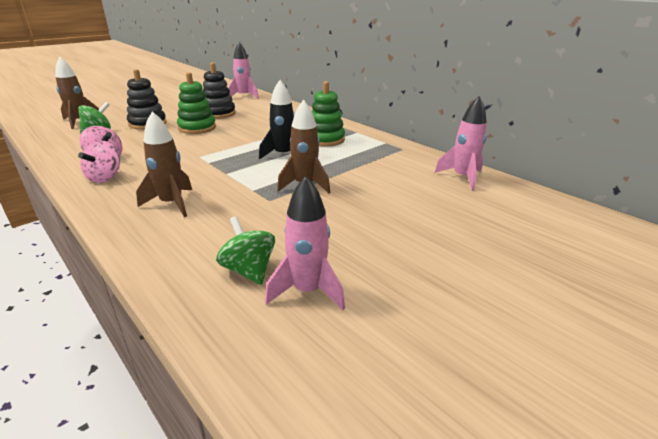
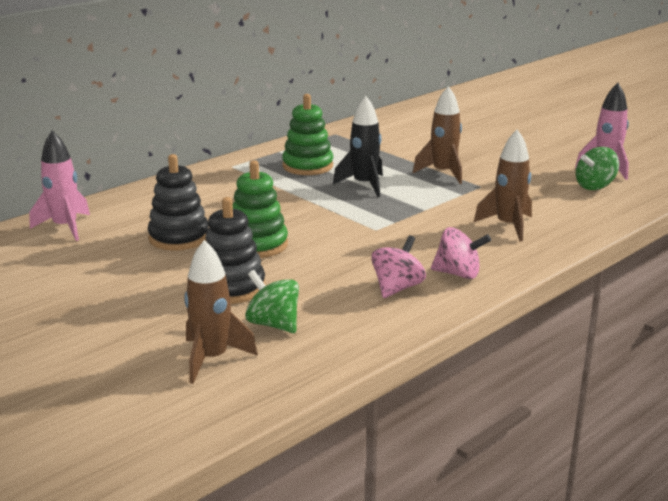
camera: 90 degrees left, 5 degrees down
(462, 178) = (407, 118): pink rocket -> none

